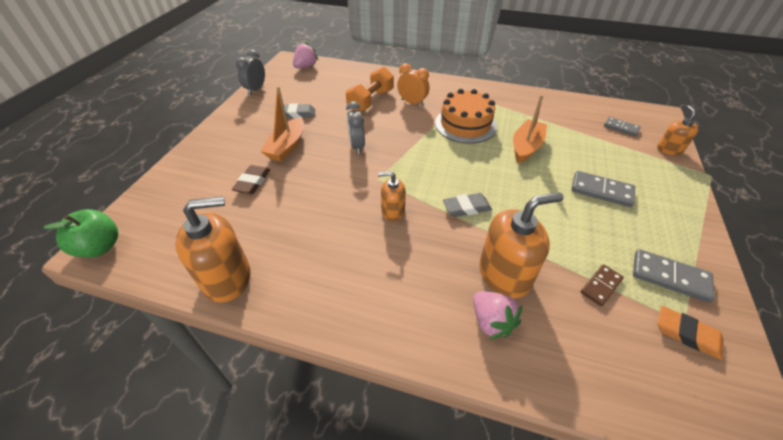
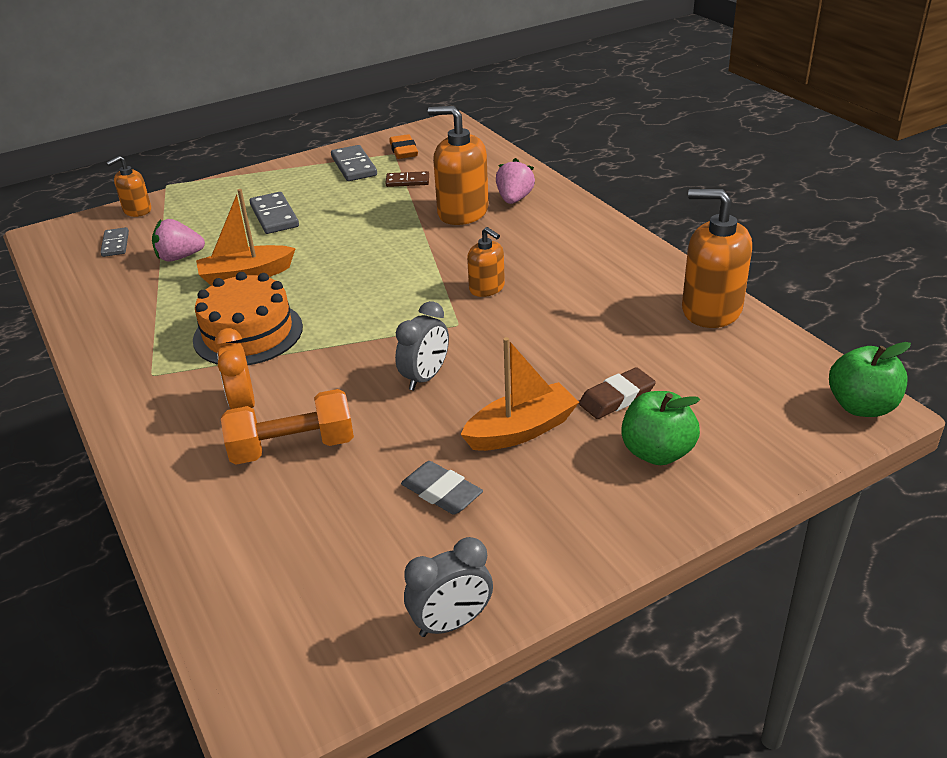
camera: 135 degrees left, 10 degrees down
(215, 166) = (657, 452): none -> green apple
(306, 67) = (265, 642): pink strawberry -> pink strawberry (179, 257)
(466, 207) = (412, 259): grey eraser -> none

